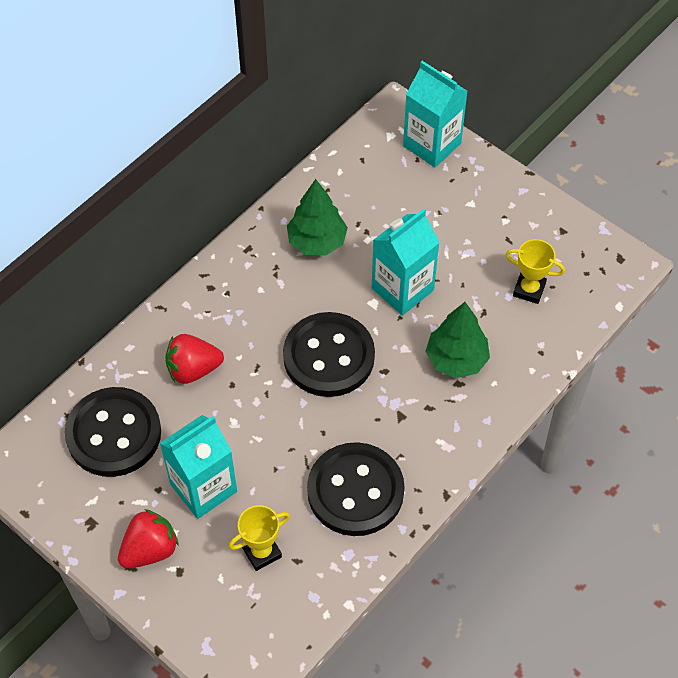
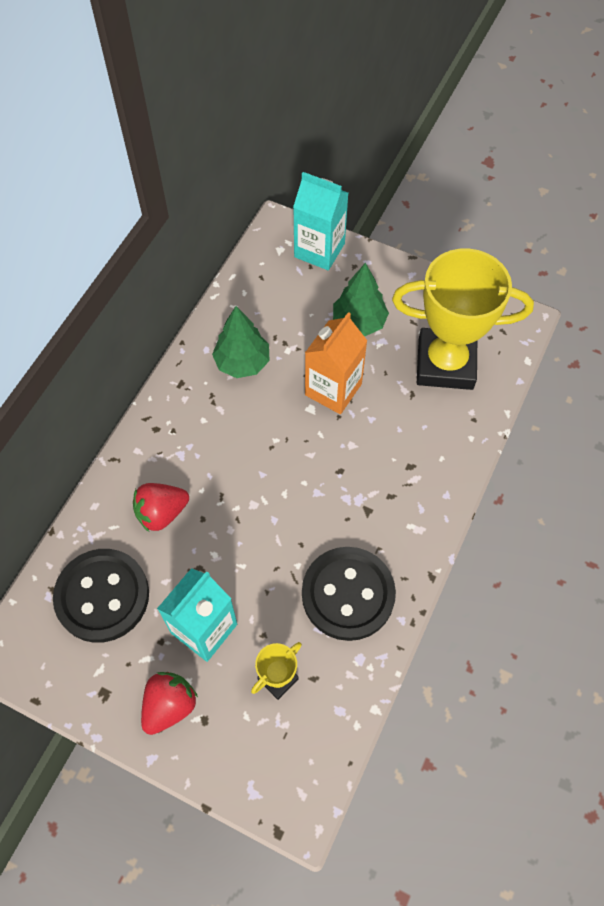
camera: 15 degrees left, 5 degrees up
(329, 356) = (285, 469): black button -> none
(402, 289) = (333, 389): turquoise carton -> orange carton
(456, 359) = (401, 444): green tree -> green tree (359, 322)
(529, 290) = (445, 364): yellow trophy -> yellow trophy, size x2.28

